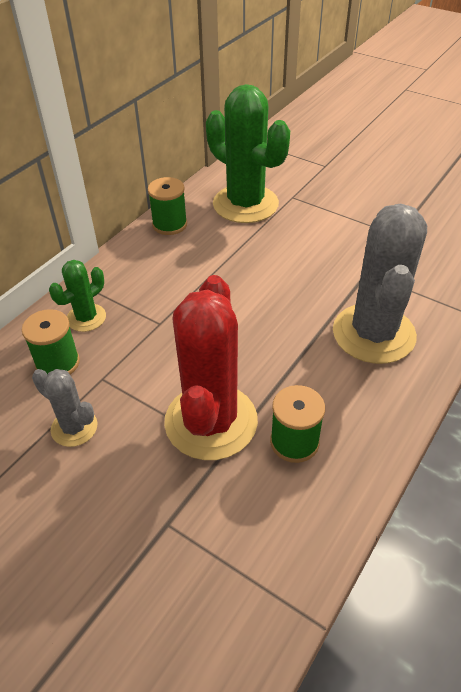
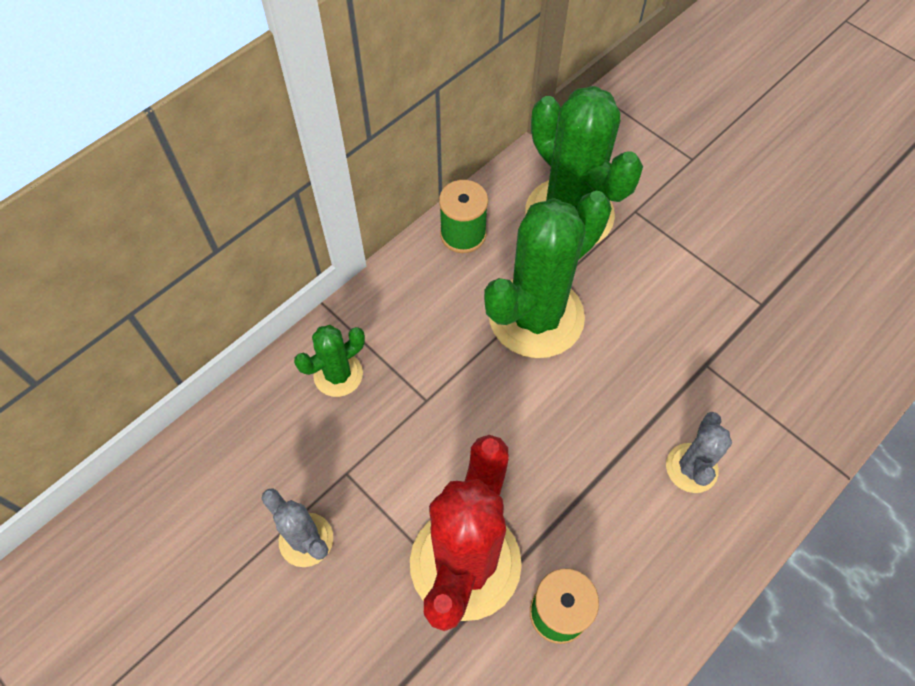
camera: 10 degrees right, 15 degrees up
(58, 363) = (297, 440): green spool -> none
(234, 263) = (536, 316): none -> green cactus
(373, 334) = (691, 468): grey cactus -> grey cactus, size x0.50

